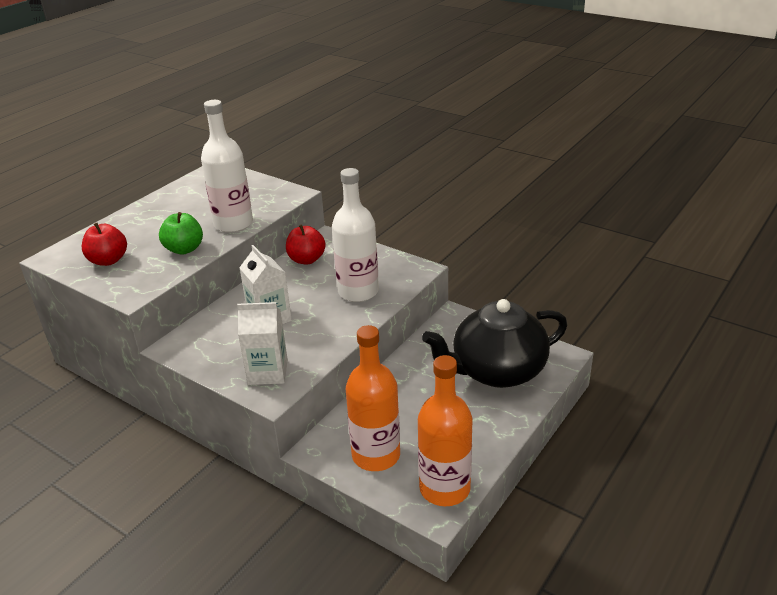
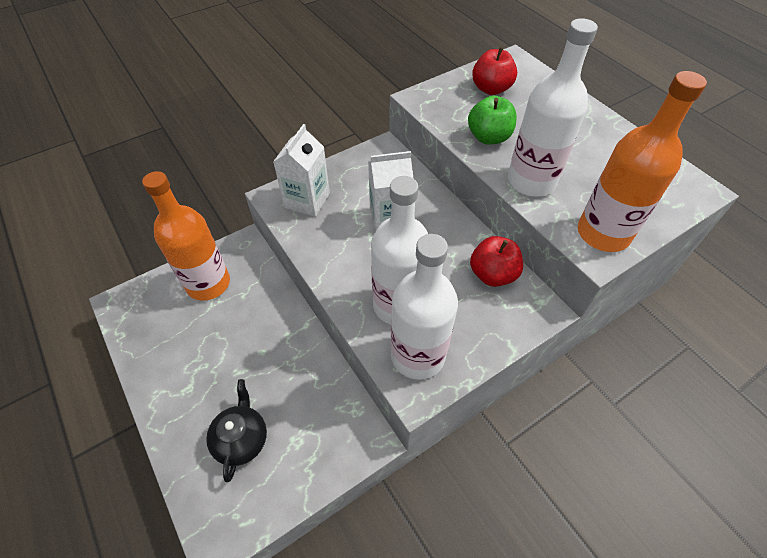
camera: 110 degrees right, 20 degrees up
(394, 274) = (417, 355): none -> white bottle
(444, 488) = (136, 319): orange bottle -> orange bottle (603, 233)
(497, 371) = (241, 439): black teapot -> black teapot, size x0.49

